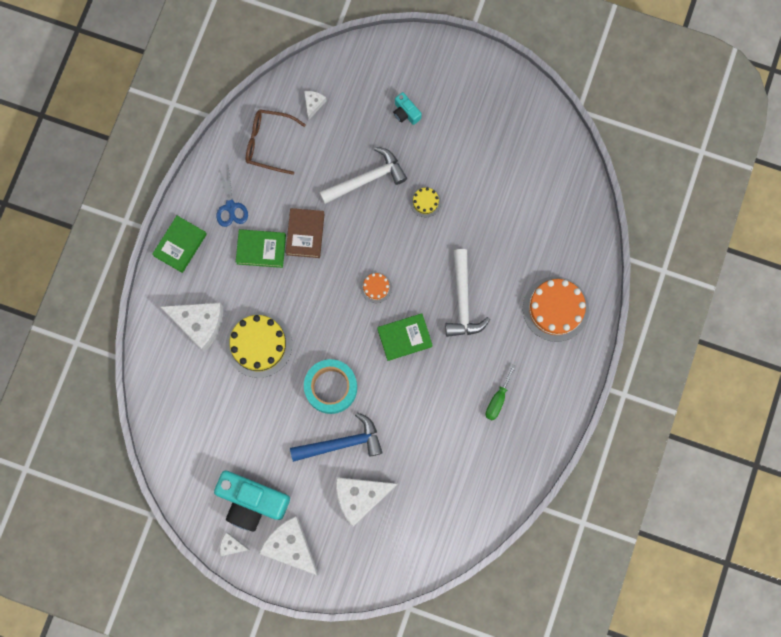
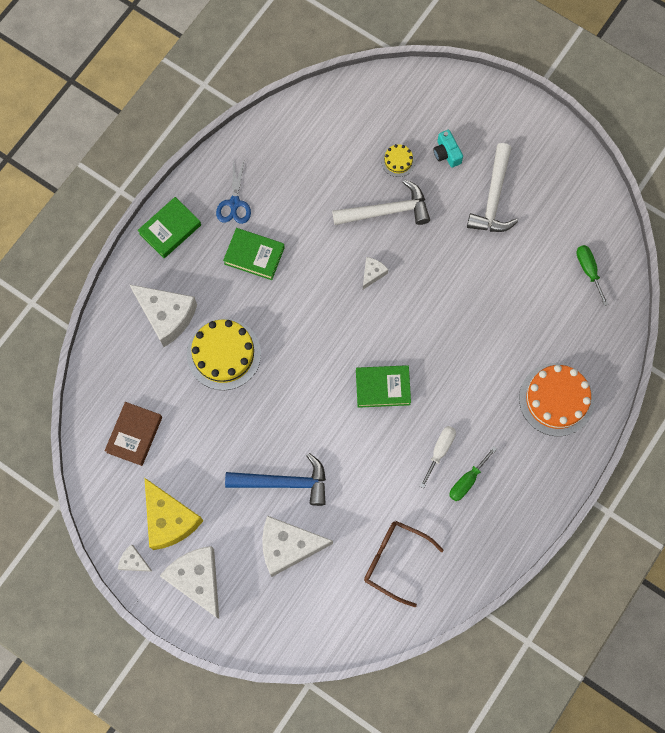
camera: 15 degrees right, 5 degrees down
(252, 501) = (169, 519): turquoise camera -> yellow cheese
(269, 143) = (293, 149): brown glasses -> brown glasses (396, 561)
(305, 234) = (305, 251): brown book -> brown book (134, 434)
(313, 104) = (351, 121): white cheese -> white cheese (372, 273)
(331, 387) = (288, 420): turquoise tape -> none
(376, 287) = (366, 326): orange cake -> none
(425, 202) = (443, 250): yellow cake -> yellow cake (398, 161)
(463, 301) = (456, 365): white hammer -> white hammer (493, 198)
(468, 380) = (440, 451): none -> white screwdriver
(555, 187) = (588, 270): none -> green screwdriver

